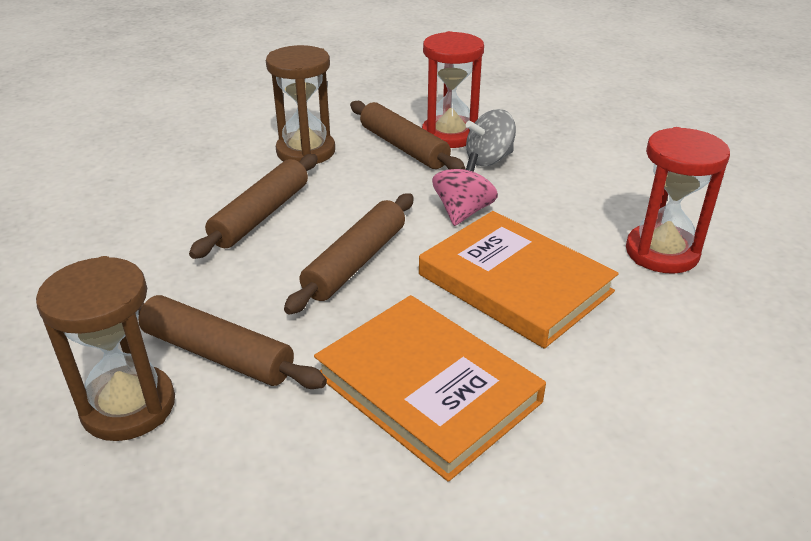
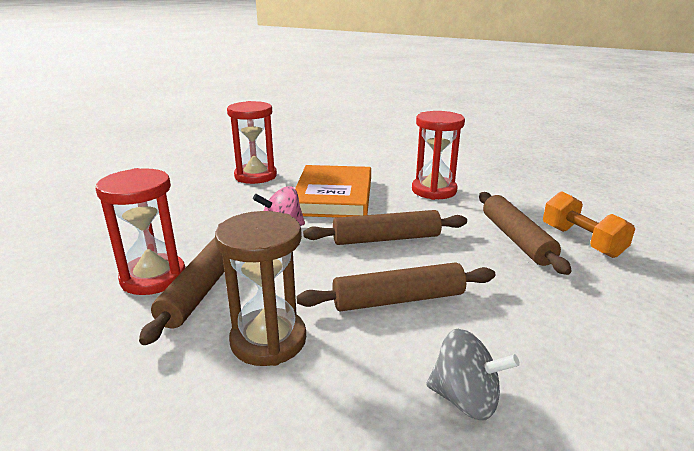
camera: 130 degrees left, 10 degrees down
(128, 406) = (581, 241): brown hourglass -> orange dumbbell
(427, 388) = (434, 190): orange book -> red hourglass
(489, 159) = (189, 246): grey spinning top -> grey spinning top (465, 399)

